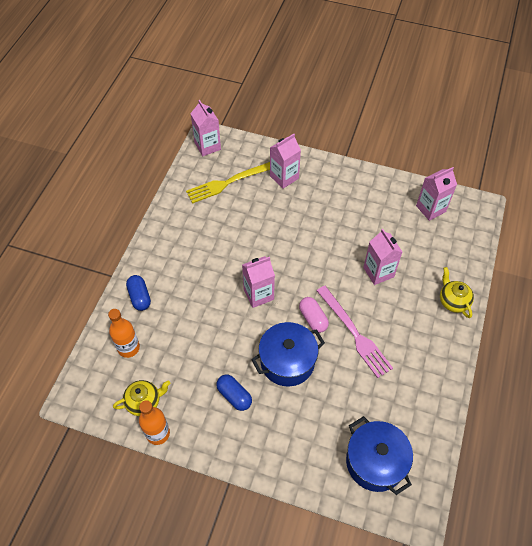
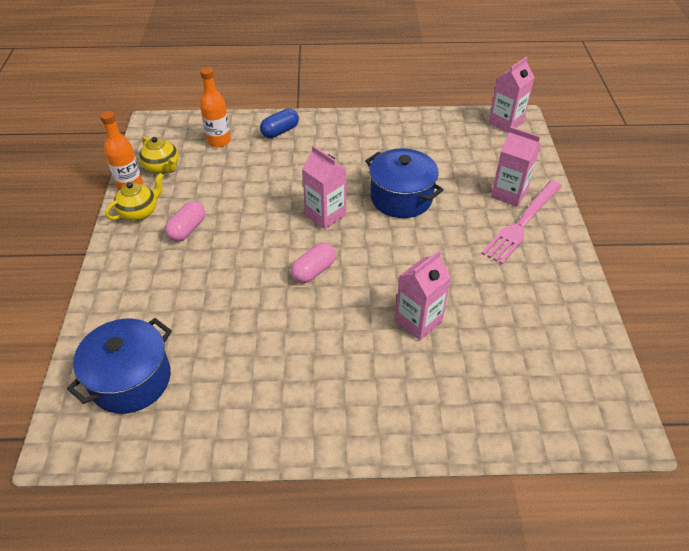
camera: 70 degrees right, 10 degrees down
(229, 182) = (467, 152): yellow fork -> none
(234, 396) = (187, 229): blue capsule -> pink capsule
(287, 362) = (245, 262): blue pot -> blue pot (401, 198)
(354, 333) = (310, 316): pink fork -> pink fork (522, 223)
(430, 209) = (570, 361): pink carton -> none
(453, 301) = (416, 424): yellow teapot -> yellow teapot (140, 212)

